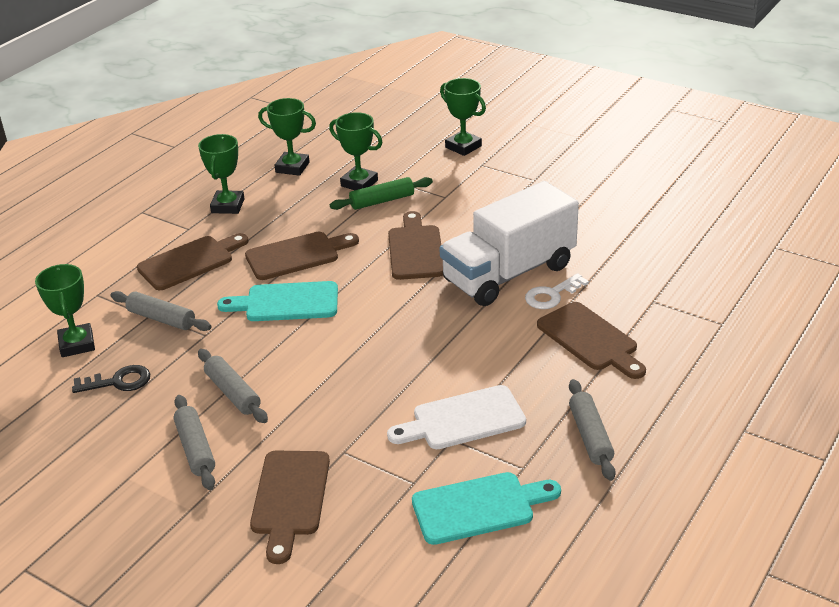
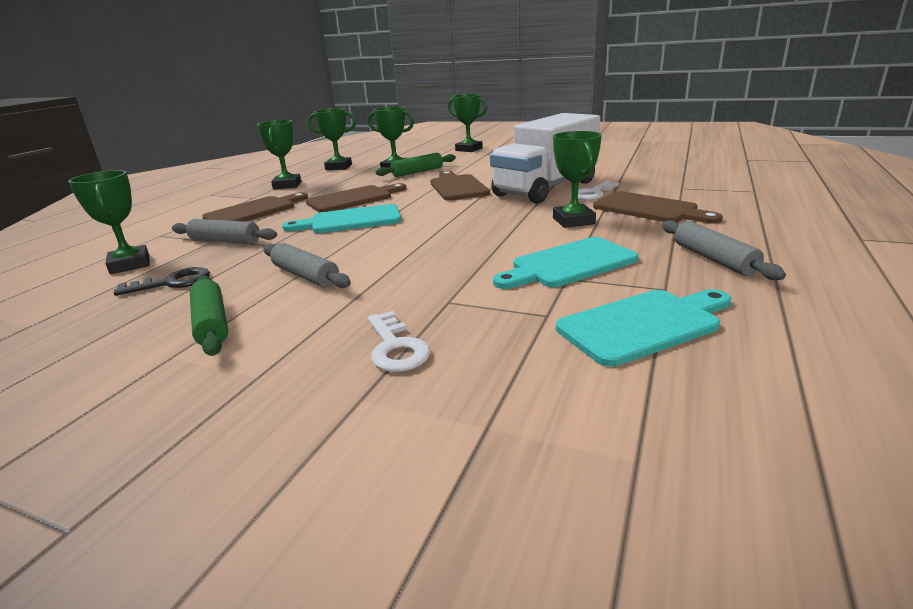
camera: 10 degrees left, 10 degrees down
(155, 445) = (211, 324): none -> green rolling pin
(195, 449) = (264, 321): grey rolling pin -> none
(290, 498) = (395, 347): brown cutting board -> white key
(463, 419) = (568, 264): white cutting board -> turquoise cutting board
(504, 347) = (573, 221): none -> green trophy

